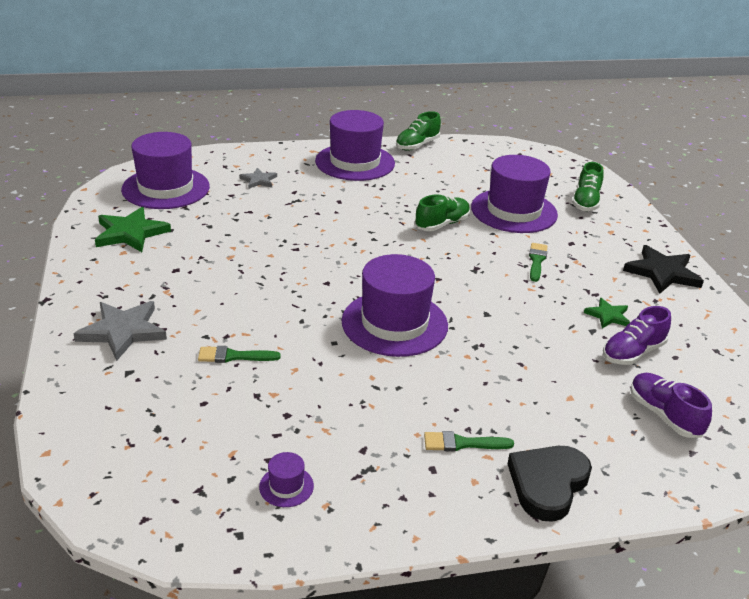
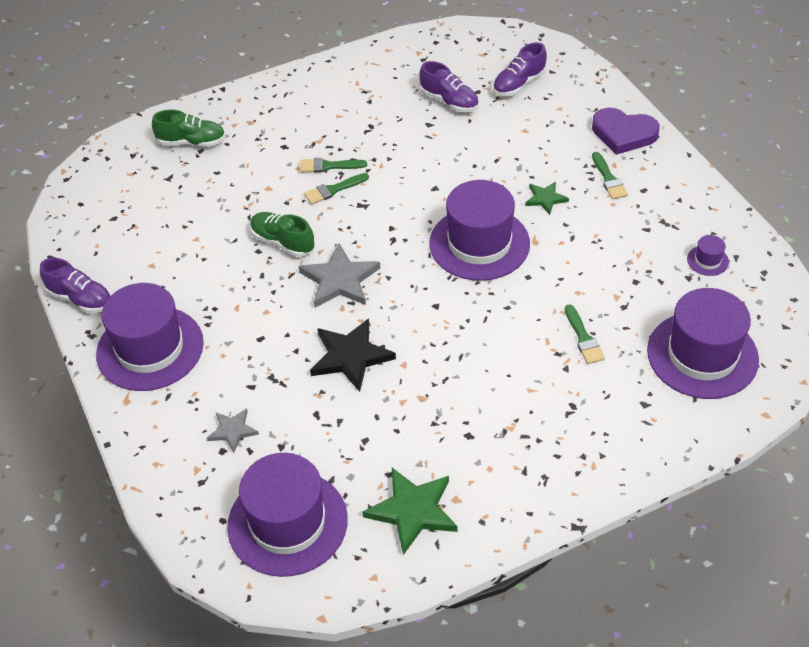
camera: 100 degrees left, 15 degrees up
(122, 331) = (592, 434): grey star -> grey star (340, 280)
(417, 145) = (80, 299): green shoe -> purple shoe
(502, 258) = (333, 190): none -> green brush
(514, 211) = (232, 192): purple hat -> purple hat (702, 355)
(547, 484) = (623, 134): black heart -> purple heart
(608, 315) = (402, 117): green star -> green star (545, 199)
(662, 273) = (316, 88): black star -> black star (351, 356)

